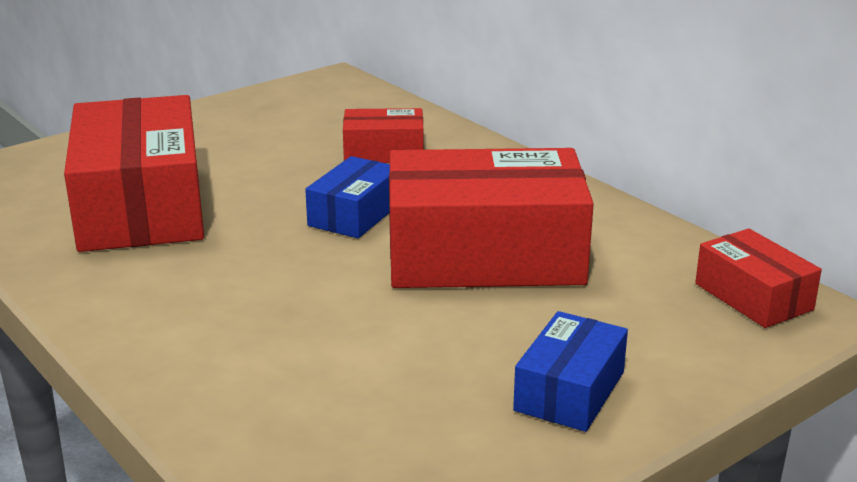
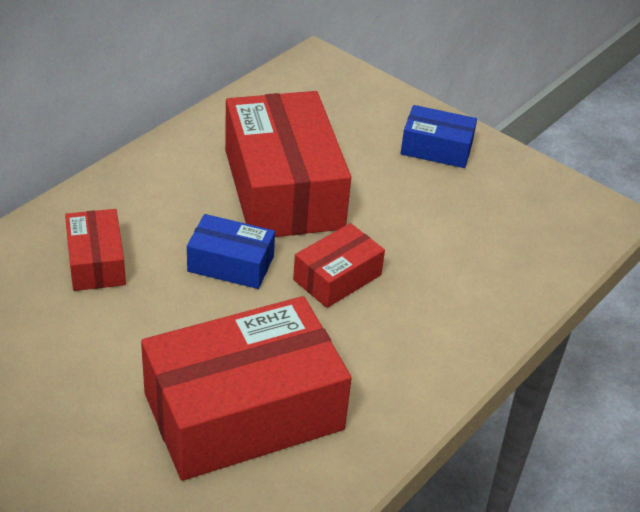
camera: 105 degrees left, 15 degrees up
(753, 297) = (306, 79): red box -> red box (337, 277)

